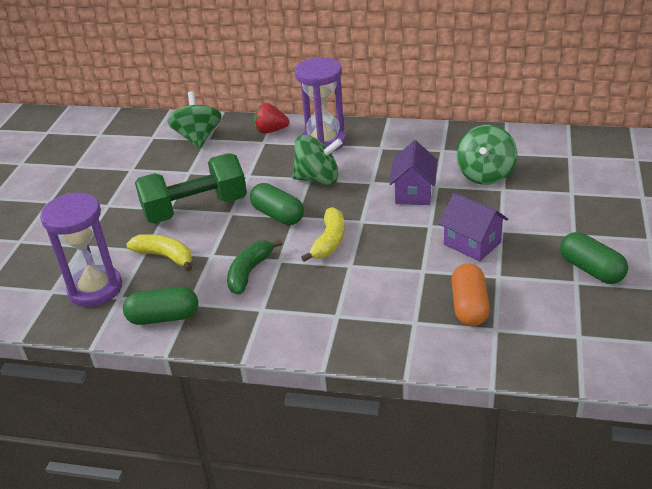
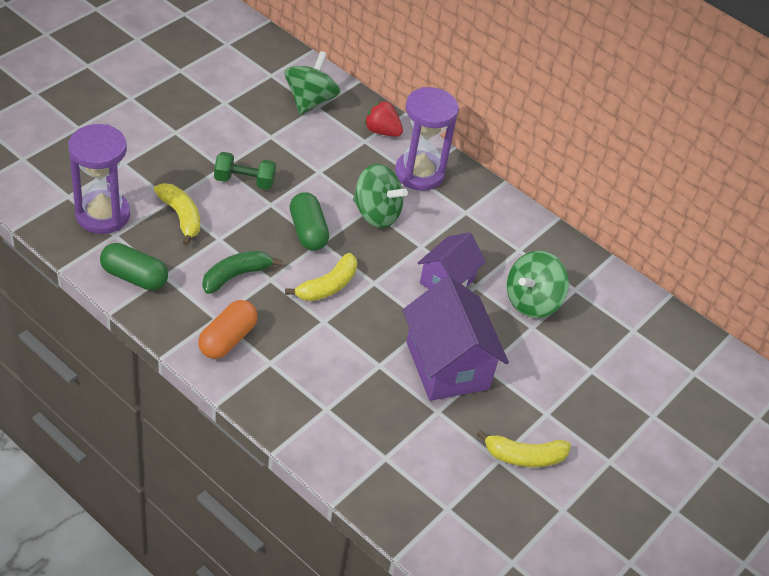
camera: 20 degrees right, 10 degrees up
(195, 209) = (244, 181): green dumbbell -> green dumbbell, size x0.54
(469, 306) = (384, 423): orange capsule -> orange capsule (227, 339)
(472, 243) = (447, 365): purple house -> purple house, size x1.61
(591, 269) = (524, 456): green capsule -> yellow banana

